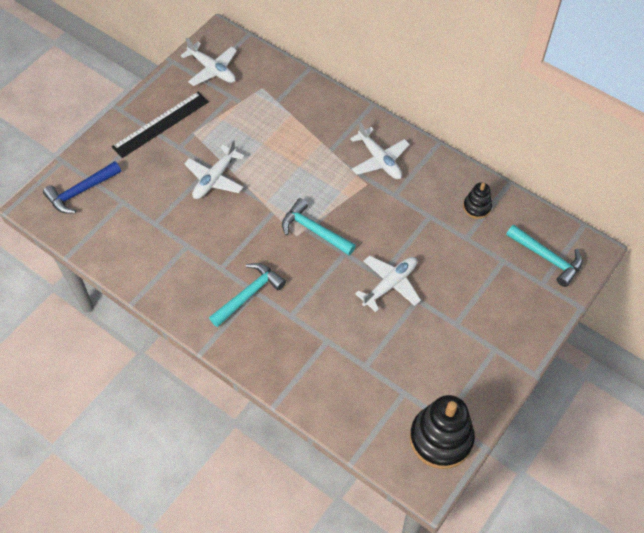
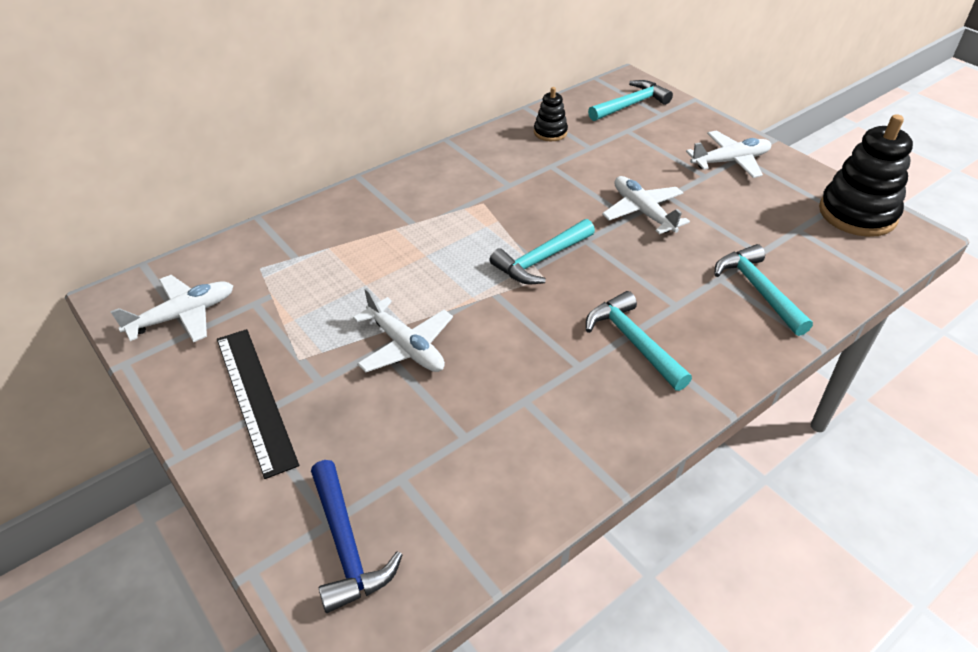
camera: 75 degrees left, 15 degrees down
(321, 366) = (758, 290): none -> turquoise hammer
(379, 160) = (450, 186): white plane -> white plane (730, 161)

